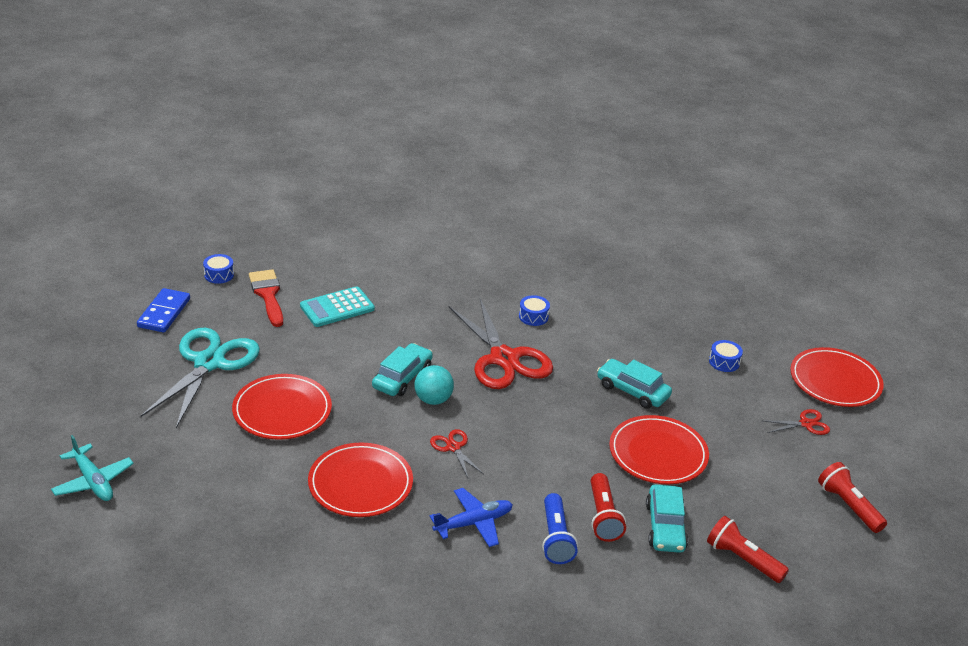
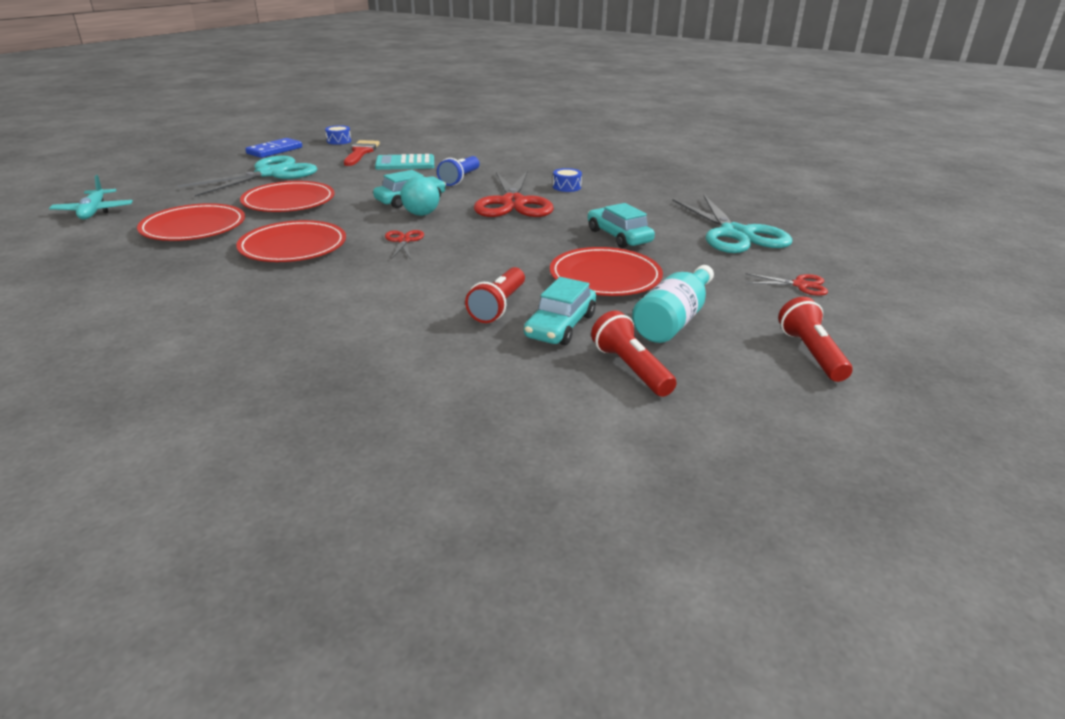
camera: 25 degrees right, 5 degrees down
(474, 523) = (361, 286): blue plane -> none
(556, 538) = (430, 311): blue flashlight -> blue flashlight (460, 179)
(724, 362) = (735, 234): blue drum -> turquoise scissors
(740, 495) = (673, 320): none -> turquoise bottle
(835, 381) = (859, 263): red plate -> red plate (194, 227)

